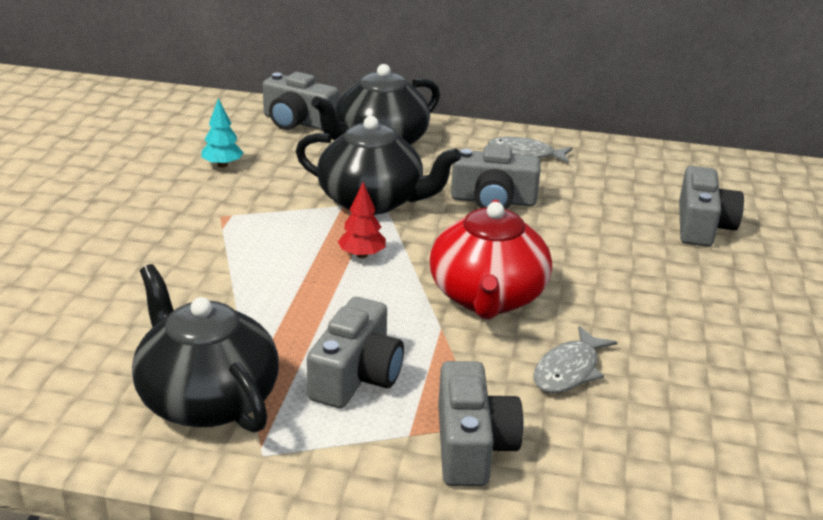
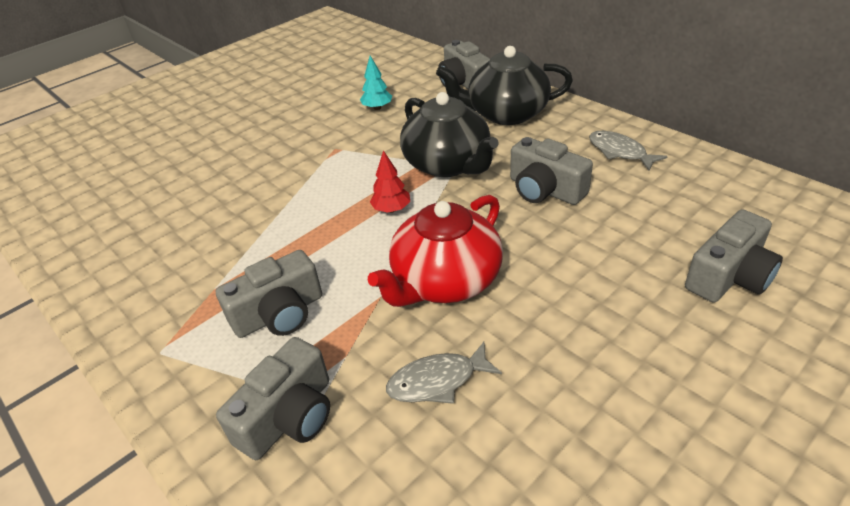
camera: 40 degrees right, 10 degrees up
(207, 399) = (177, 292): black teapot -> none

